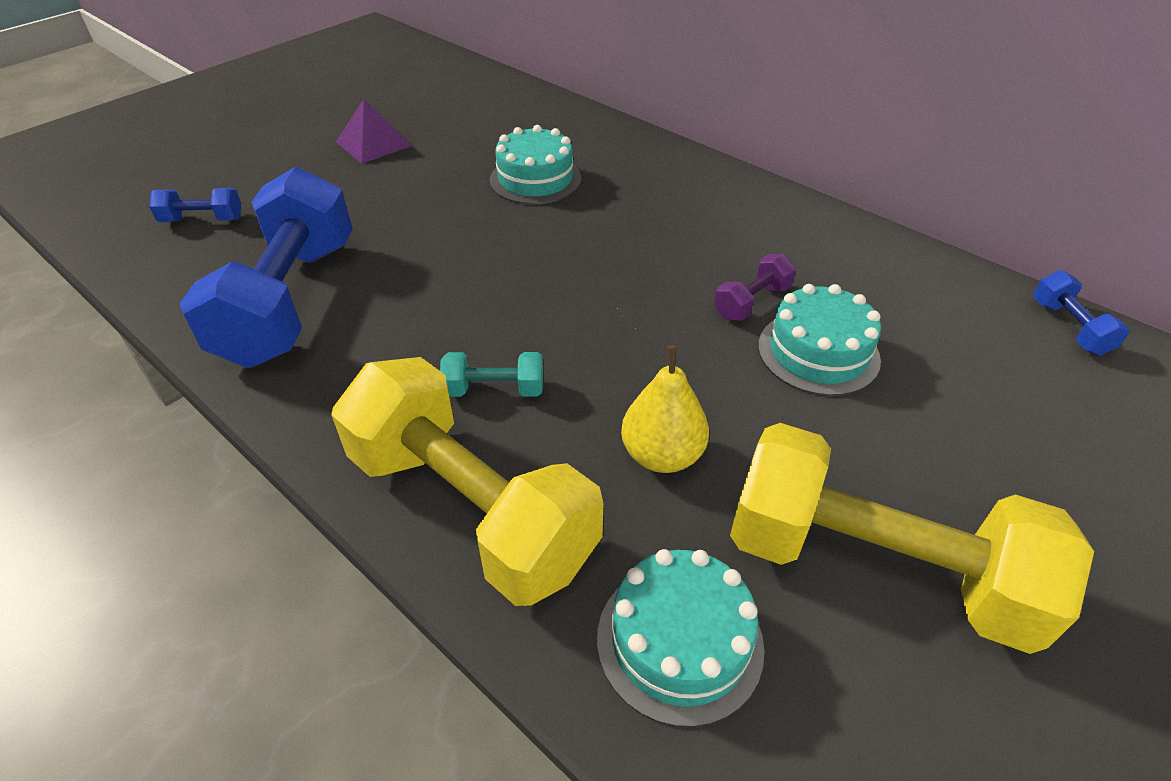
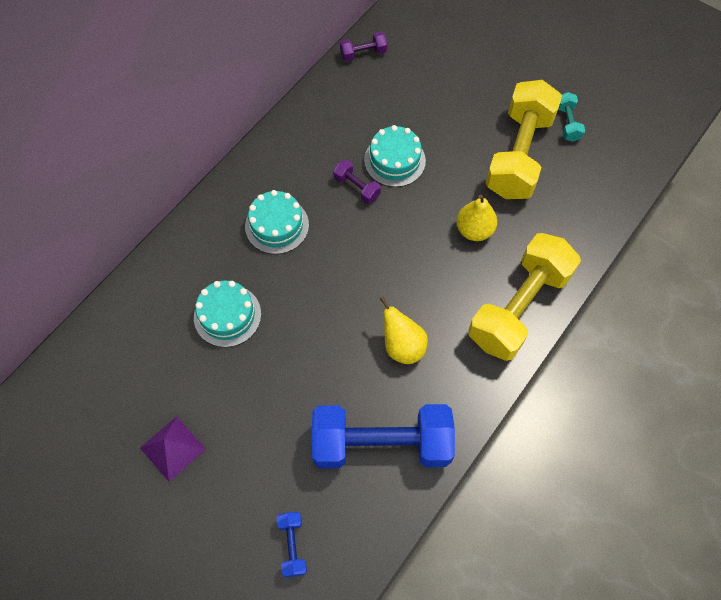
camera: 95 degrees left, 20 degrees up
(439, 334) = (402, 346): none -> yellow pear
(494, 390) = (442, 309): turquoise dumbbell -> turquoise dumbbell (567, 123)
(679, 641) = (565, 223): turquoise cake -> turquoise cake (277, 225)
(1069, 327) = (363, 53): blue dumbbell -> purple dumbbell

